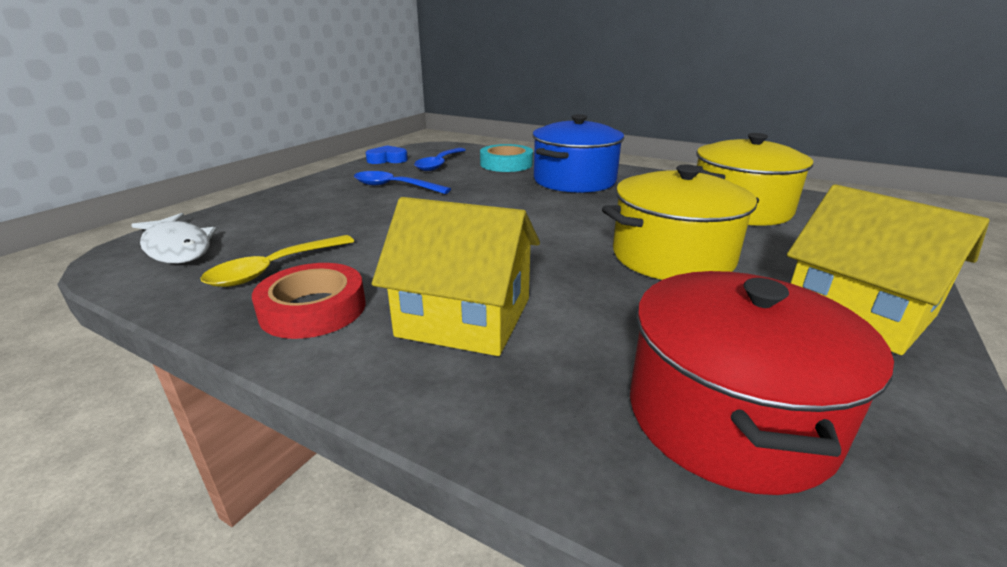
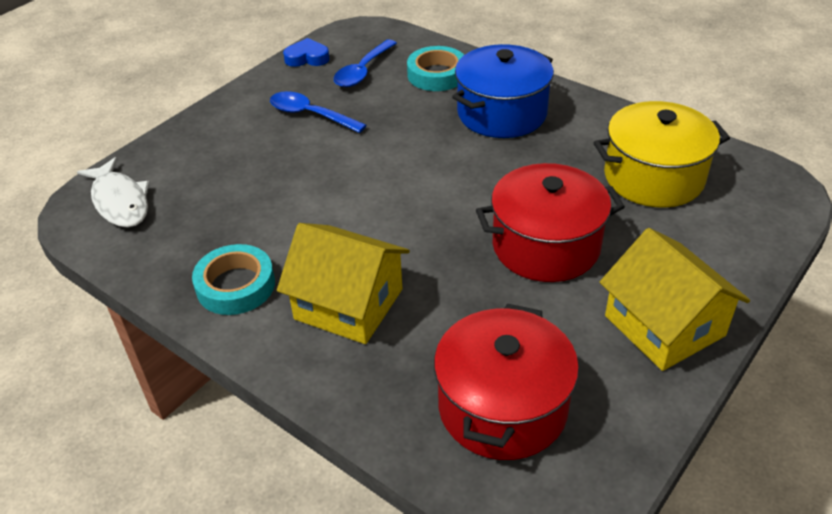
camera: 10 degrees right, 15 degrees up
(274, 269) = (202, 236): yellow spoon -> none
(313, 309) = (235, 285): red tape -> turquoise tape
(672, 256) = (546, 246): yellow pot -> red pot

